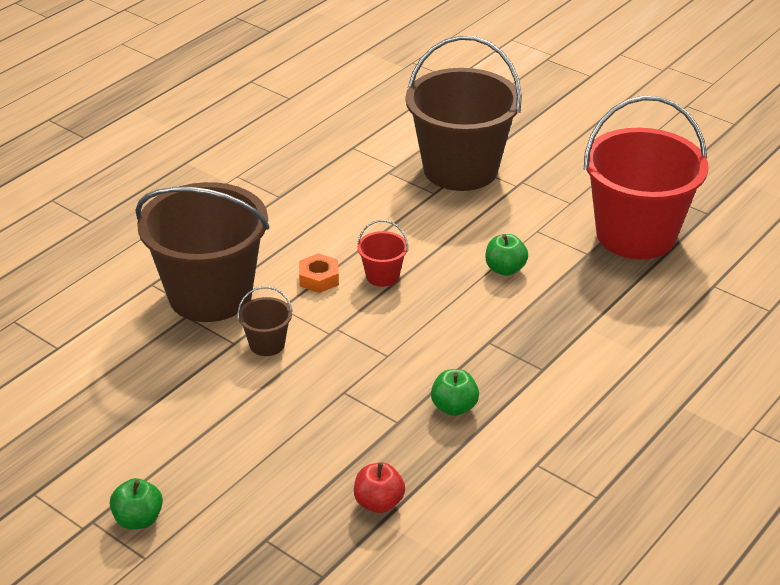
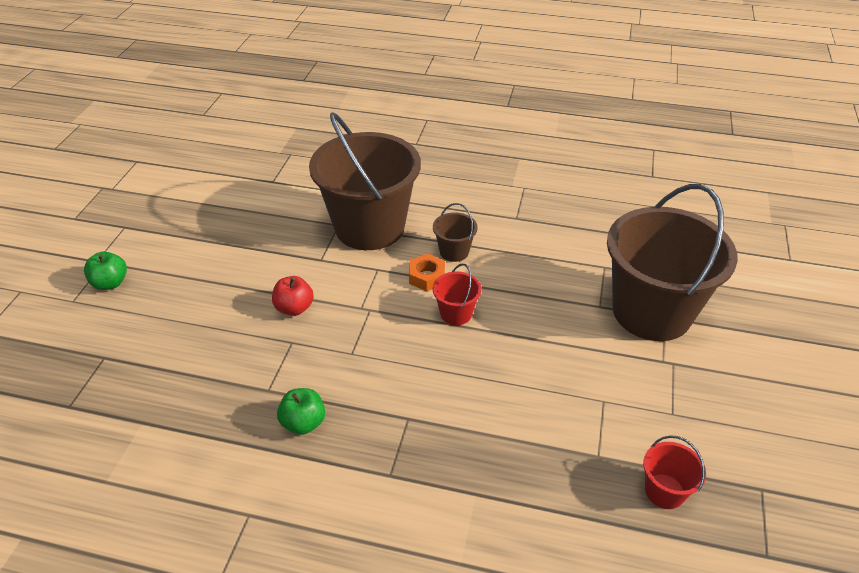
camera: 65 degrees right, 5 degrees up
(267, 344) = (328, 277): brown bucket -> brown bucket (454, 251)
(379, 503) = (162, 412): red apple -> red apple (294, 308)
(505, 269) = (524, 395): green apple -> none
(636, 235) = (664, 491): red bucket -> red bucket, size x0.41

